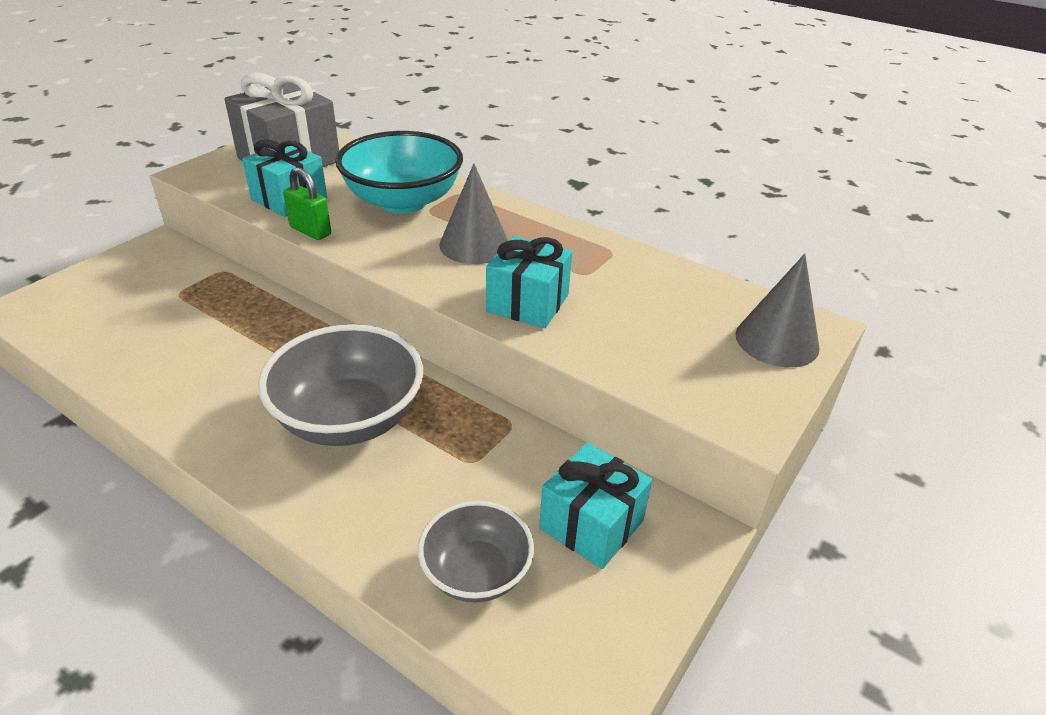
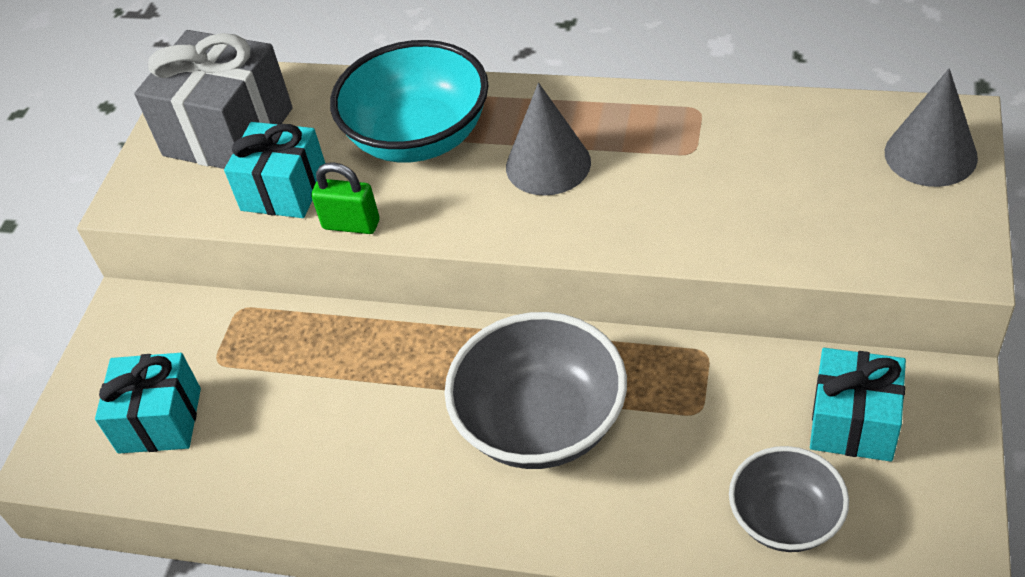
camera: 15 degrees left, 10 degrees up
(528, 303) = (662, 216): turquoise gift -> turquoise gift (160, 420)

